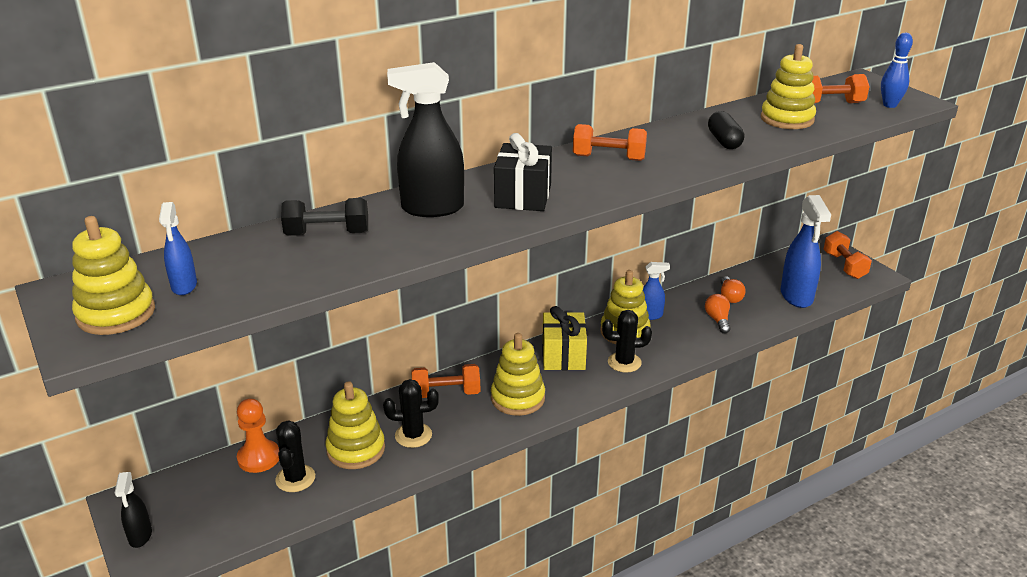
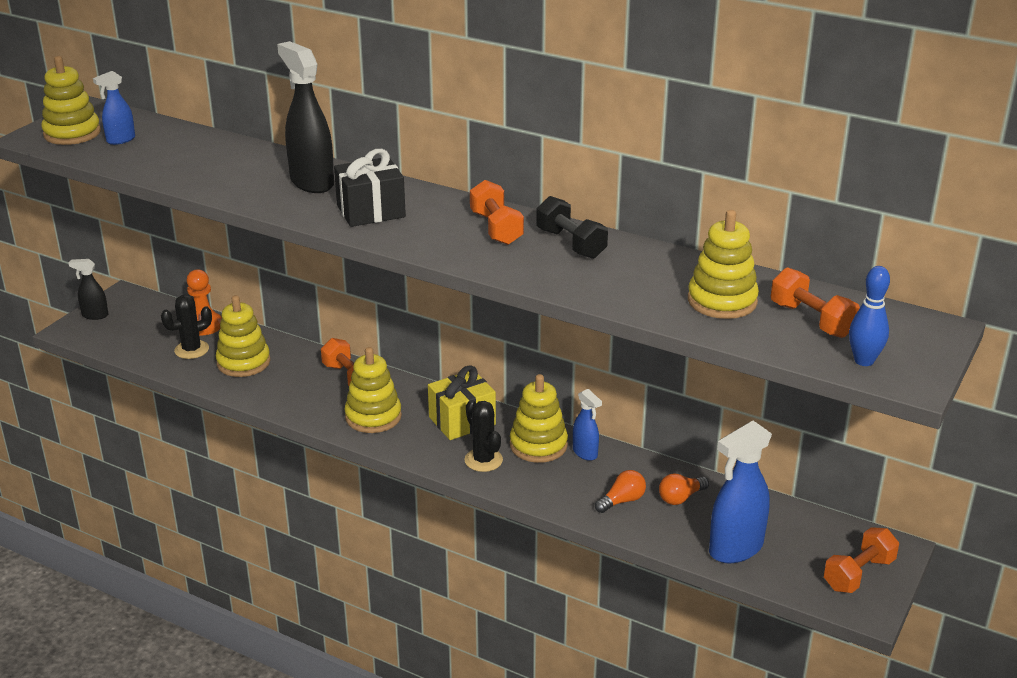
camera: 60 degrees right, 0 degrees up
(140, 536) = (95, 315): black spray bottle -> black spray bottle turned 45 degrees clockwise
(327, 234) = (233, 159): black dumbbell -> black dumbbell (571, 244)
(413, 435) = (280, 382): black cactus -> none
(724, 141) = (609, 277): black capsule -> none

